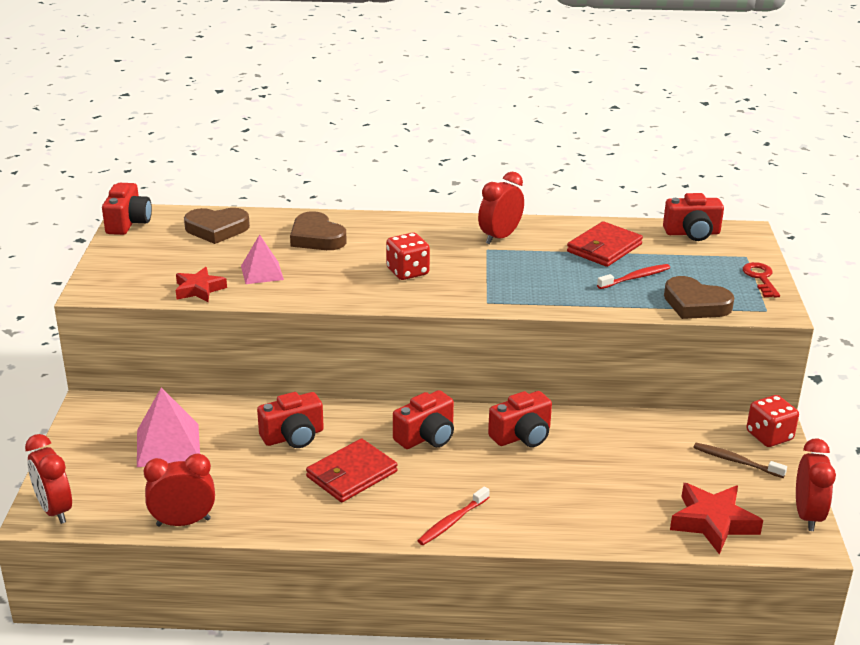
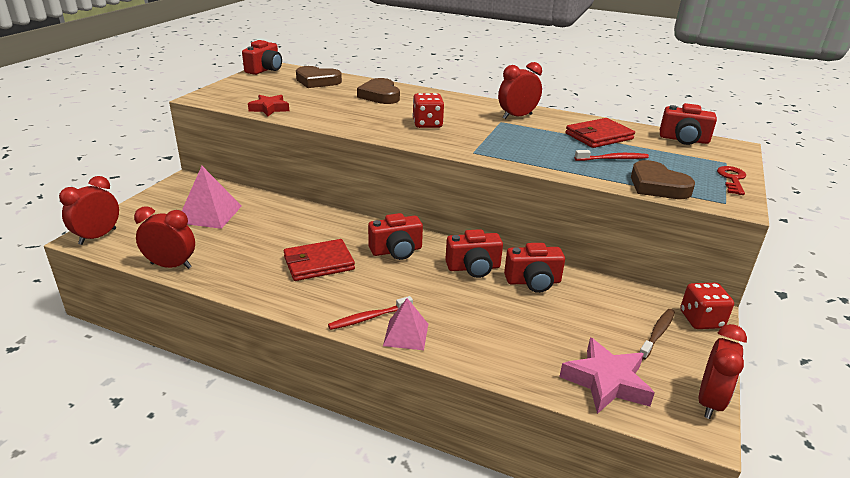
camera: 20 degrees right, 0 degrees up
(54, 510) = (98, 236): red clock -> red clock turned 45 degrees clockwise
(262, 272) = (322, 107): pink pyramid -> pink pyramid (406, 334)
(293, 436) = (298, 228): red camera -> red camera (533, 282)
(713, 522) = (606, 382): red star -> pink star
(736, 461) = (657, 333): brown toothbrush -> brown toothbrush turned 75 degrees clockwise

